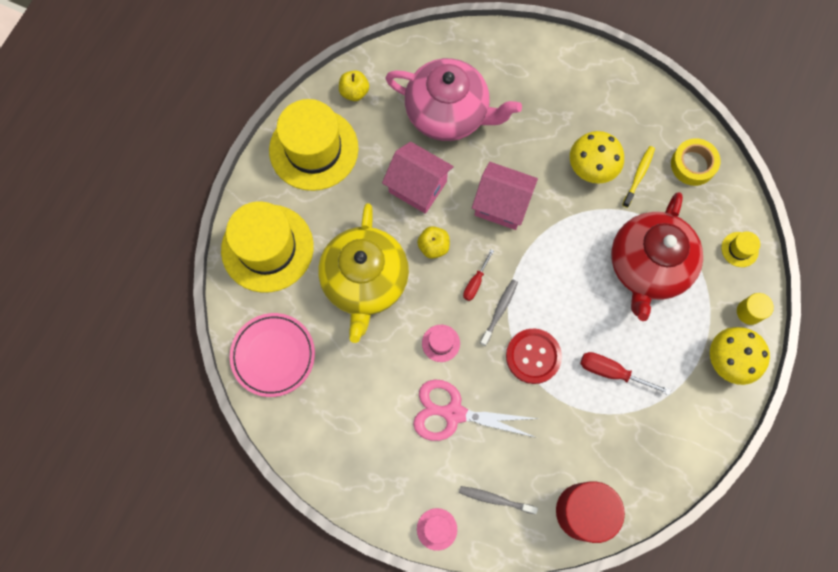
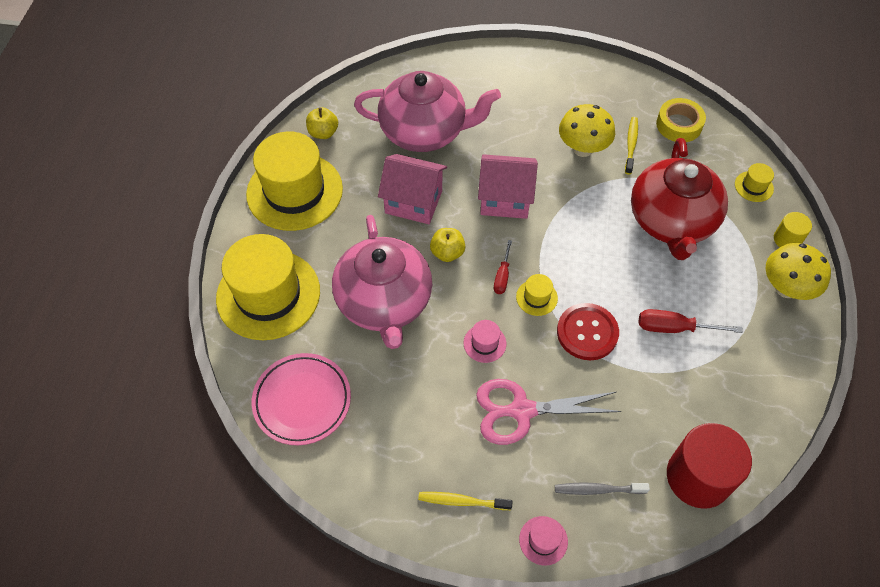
camera: 15 degrees left, 15 degrees down
(365, 281) = (384, 302): yellow teapot -> pink teapot
(381, 478) = (462, 501): none -> yellow toothbrush
(499, 311) = (536, 297): grey toothbrush -> yellow hat

